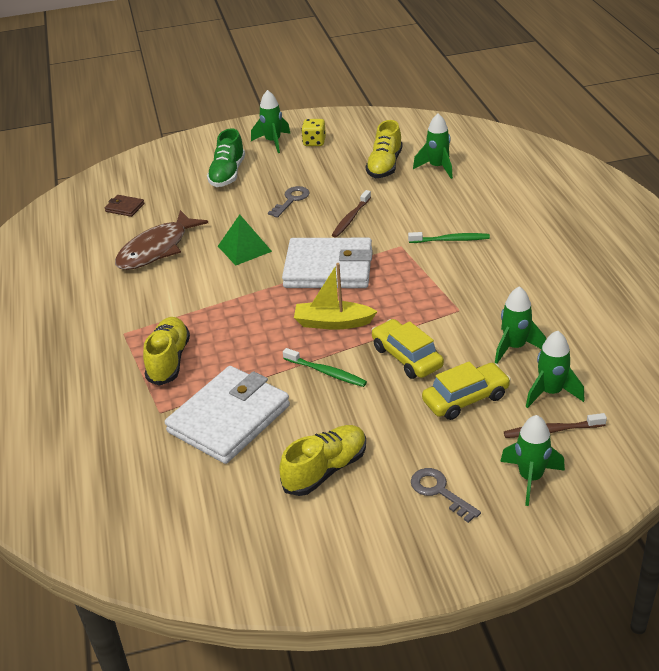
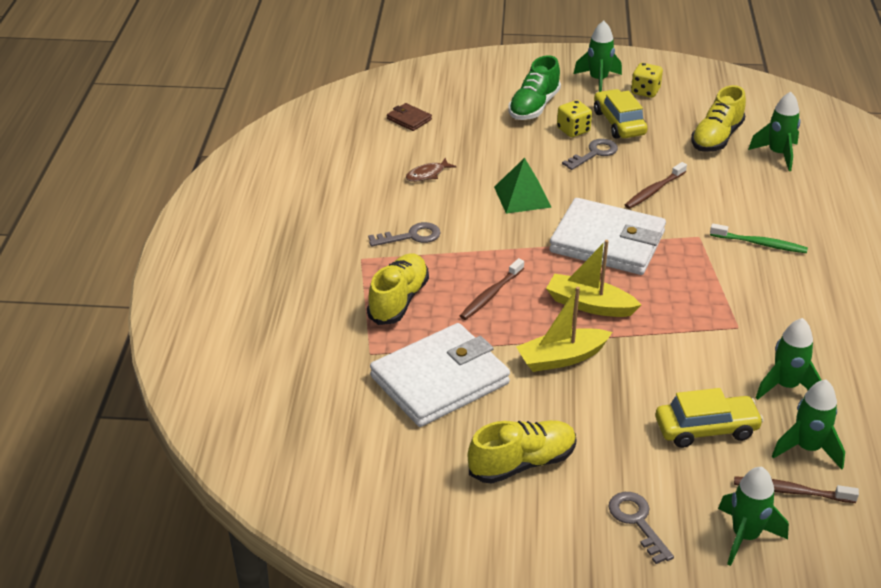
camera: 15 degrees right, 0 degrees up
(157, 249) = (427, 174): brown fish -> brown fish, size x0.44
(161, 304) = (411, 236): none -> grey key
(247, 335) = (491, 295): none -> brown toothbrush
(267, 185) = (573, 130): none -> yellow dice
(326, 372) = (562, 358): green toothbrush -> yellow boat
(407, 357) = (657, 365): yellow car -> yellow car (619, 123)

